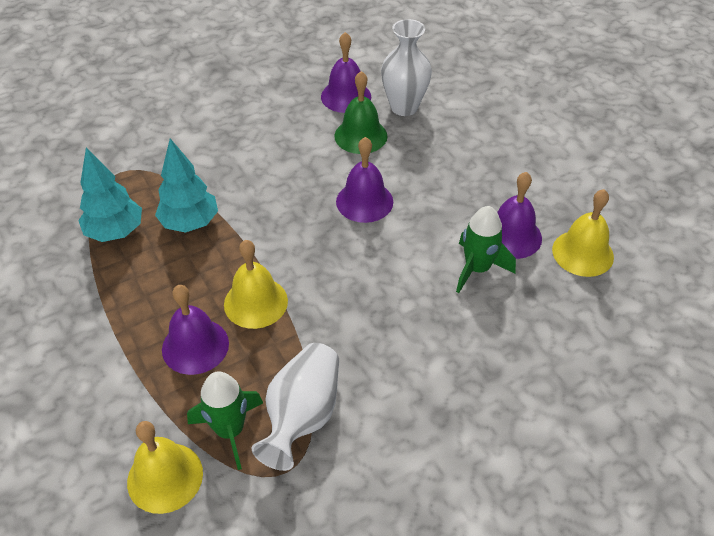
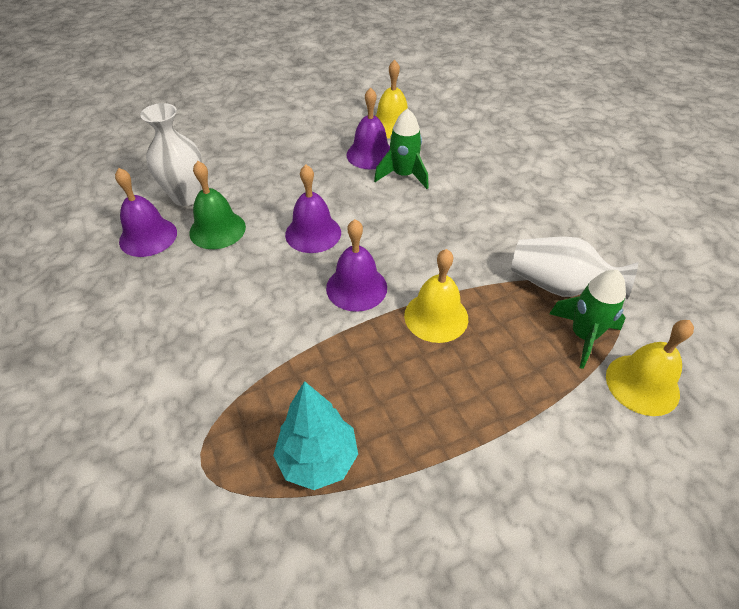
camera: 85 degrees left, 0 degrees up
(190, 223) = (316, 377): turquoise tree -> none
(195, 346) = (492, 365): purple bell -> purple bell (356, 287)

